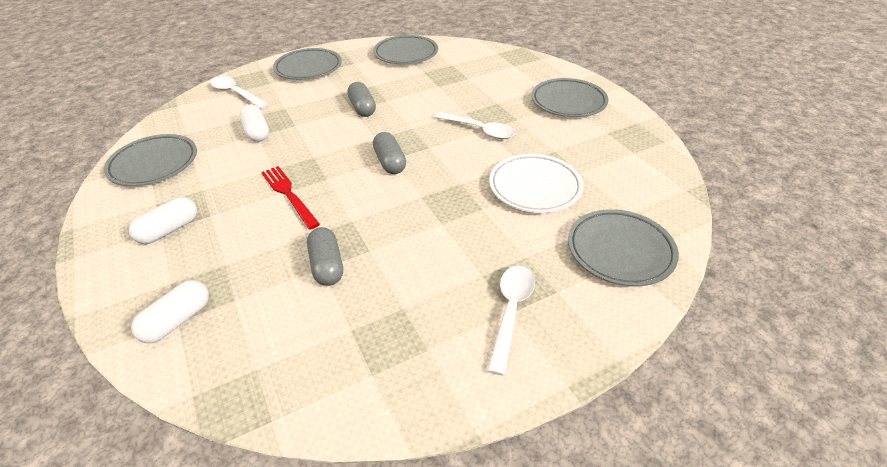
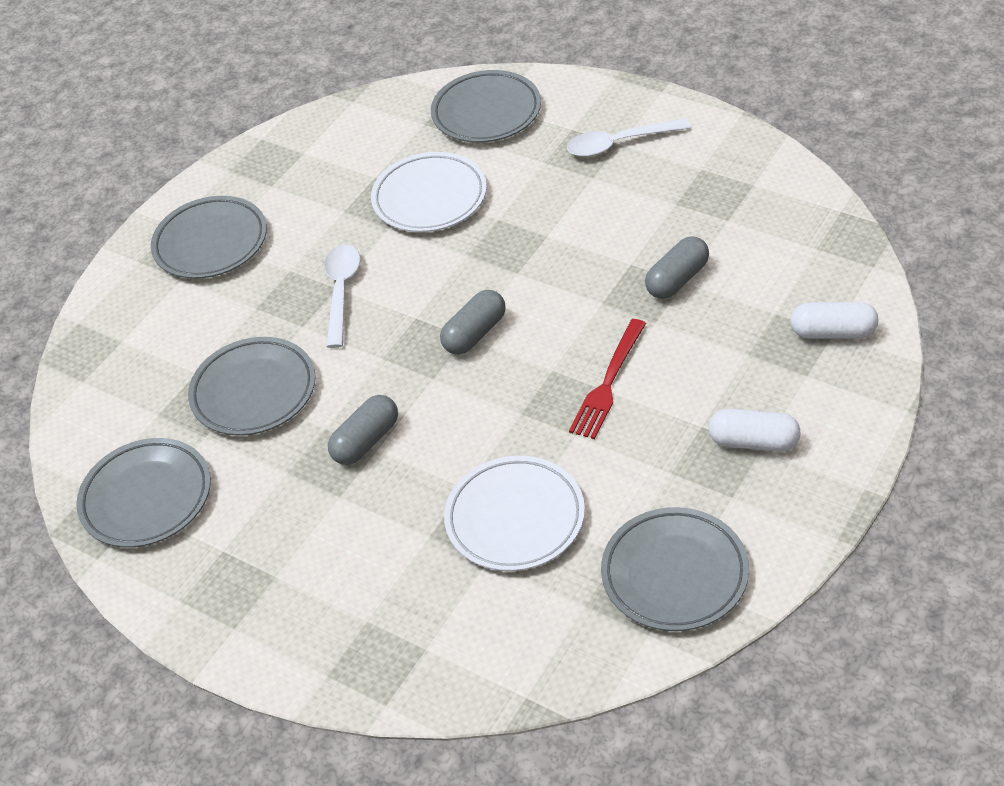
camera: 115 degrees left, 5 degrees up
(235, 93) = (432, 642): white spoon -> none
(257, 132) = (515, 518): white capsule -> white plate
(308, 68) = (280, 604): grey plate -> grey plate (254, 391)

